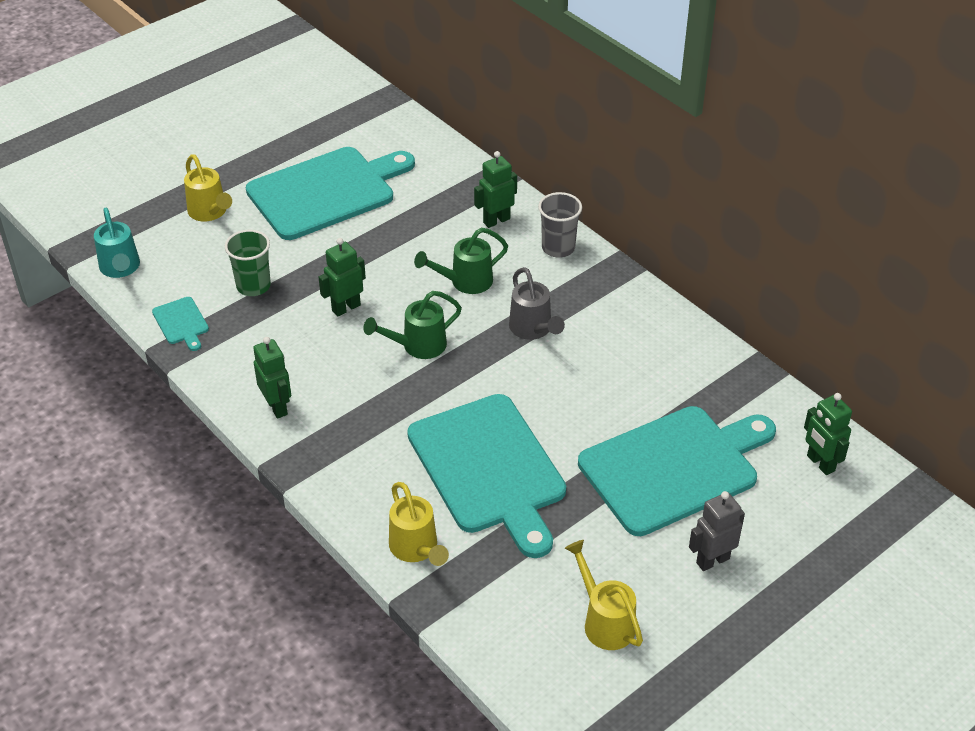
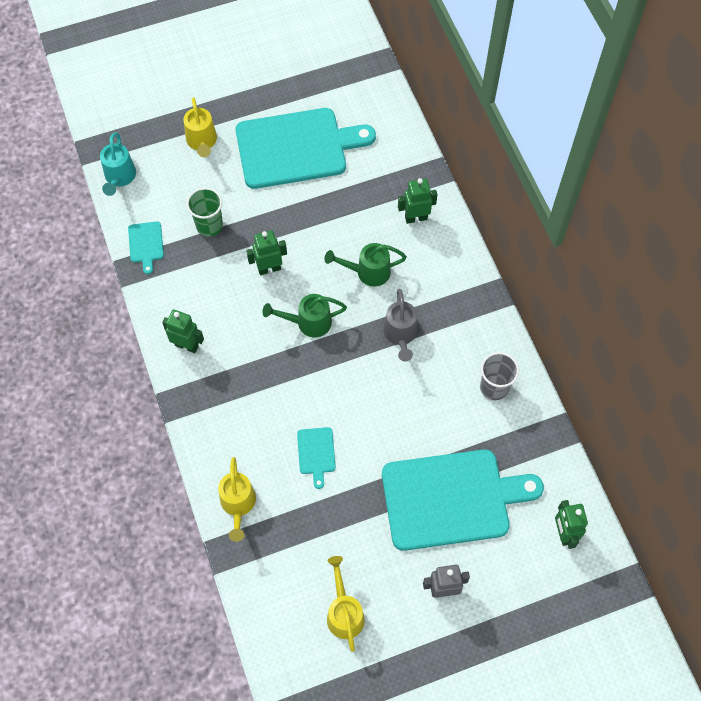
camera: 20 degrees right, 20 degrees up
(277, 407) = (187, 345): green robot -> green robot turned 60 degrees counterclockwise
(489, 469) = (316, 453): turquoise cutting board -> turquoise cutting board, size x0.40
(558, 248) = (453, 261): grey cup -> grey cup (494, 387)

